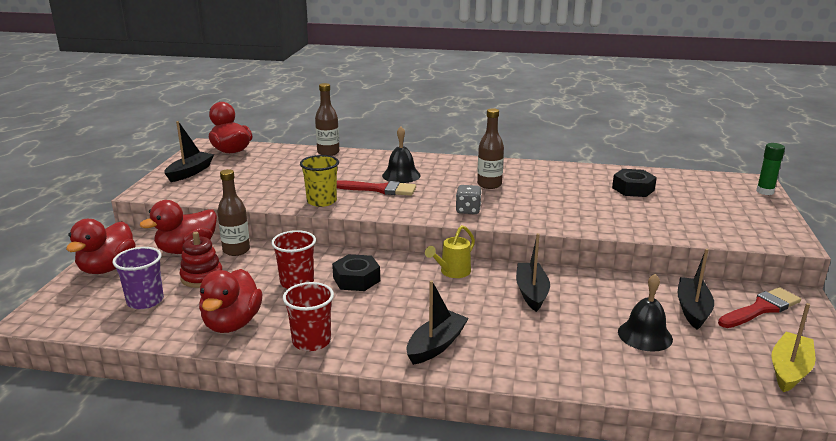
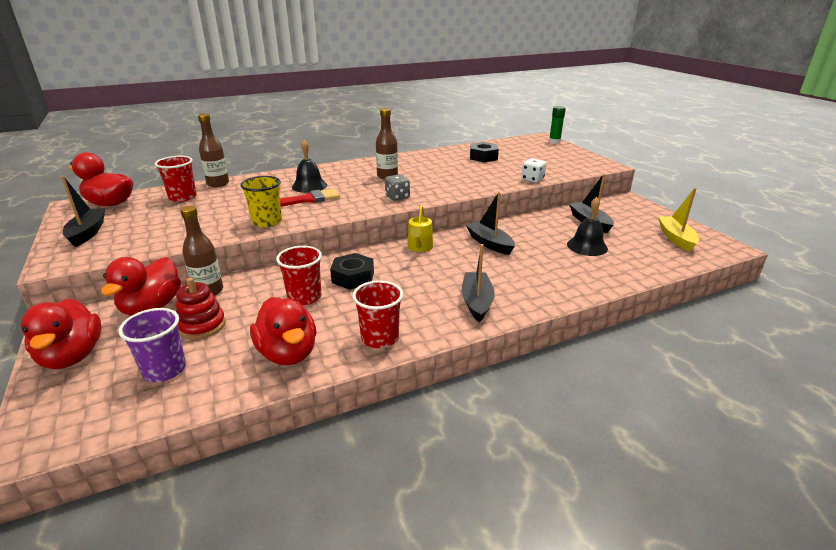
camera: 35 degrees left, 5 degrees up
(286, 159) = (182, 197): none -> red cup
(653, 232) = (532, 179): none -> white dice
(761, 308) = (620, 210): red brush -> none

